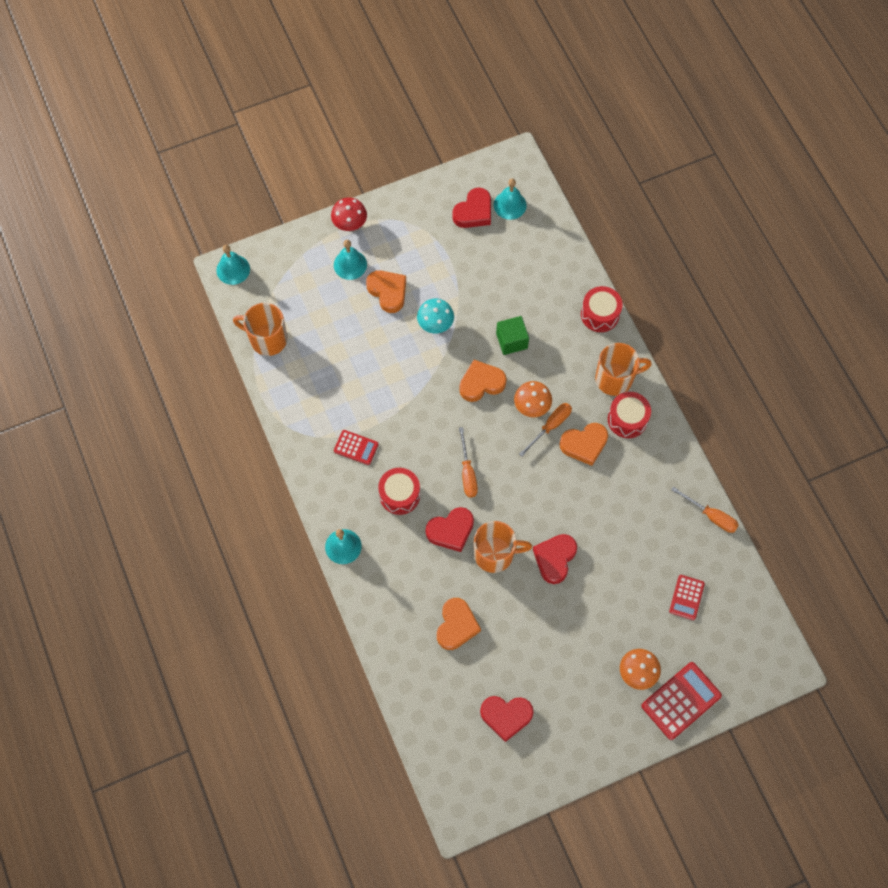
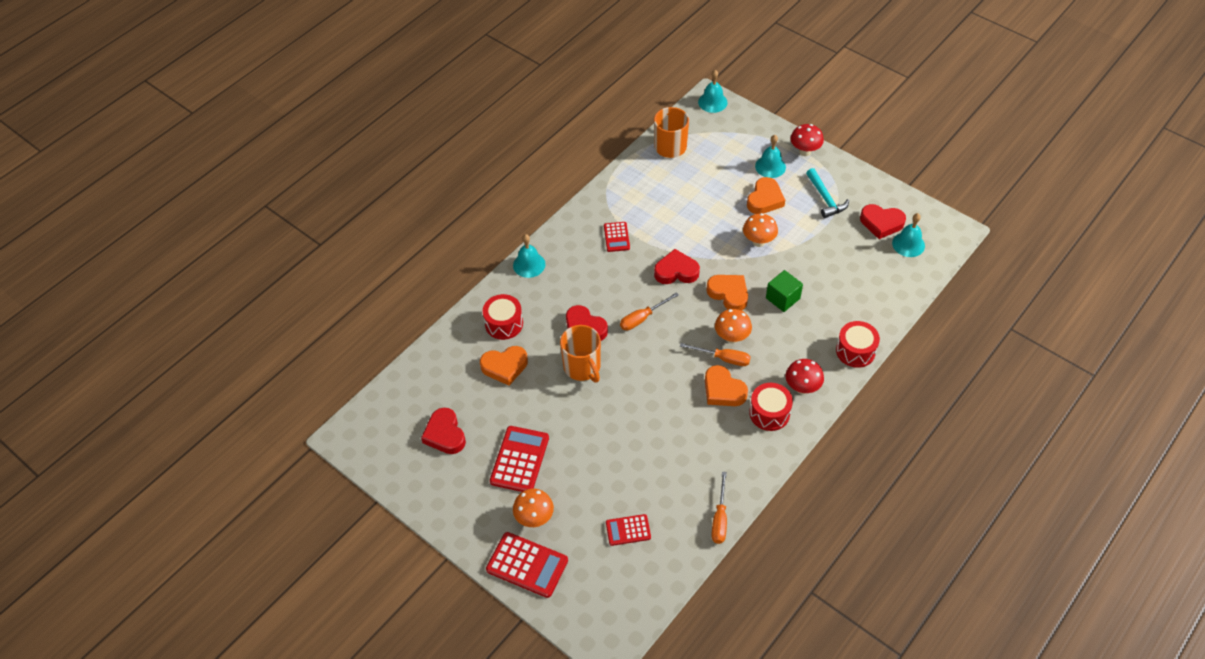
camera: 65 degrees right, 15 degrees down
(399, 495) = (594, 282): red drum -> red drum (504, 324)
(418, 240) = (825, 198): none -> turquoise hammer
(435, 325) = (758, 242): turquoise mushroom -> orange mushroom
(555, 559) = (604, 412): red heart -> red heart (676, 271)
(569, 658) = (519, 460): none -> red calculator
(615, 379) = (802, 388): orange mug -> red mushroom

